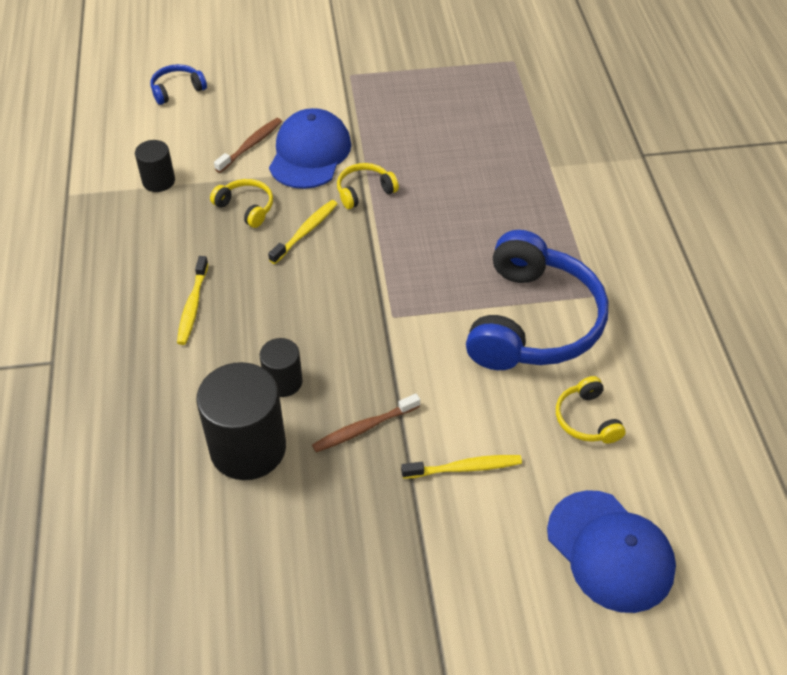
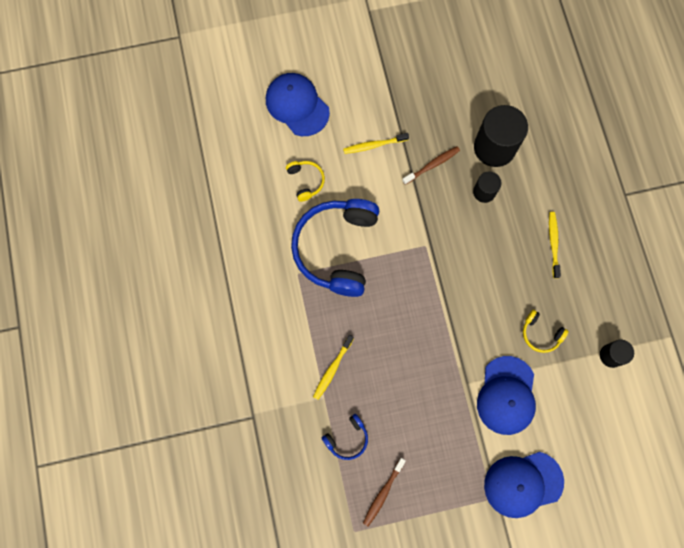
camera: 175 degrees right, 25 degrees up
(177, 90) = (630, 464): blue headphones -> blue headphones (347, 438)
(251, 145) = (553, 401): brown toothbrush -> brown toothbrush (383, 493)
(305, 231) = (494, 314): yellow toothbrush -> yellow toothbrush (332, 369)
(310, 83) = (523, 484): none -> blue cap
(364, 191) = (459, 358): yellow headphones -> none

